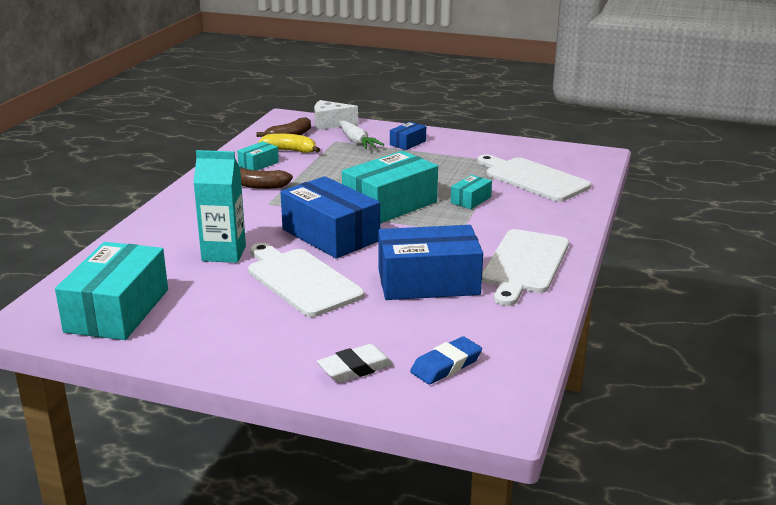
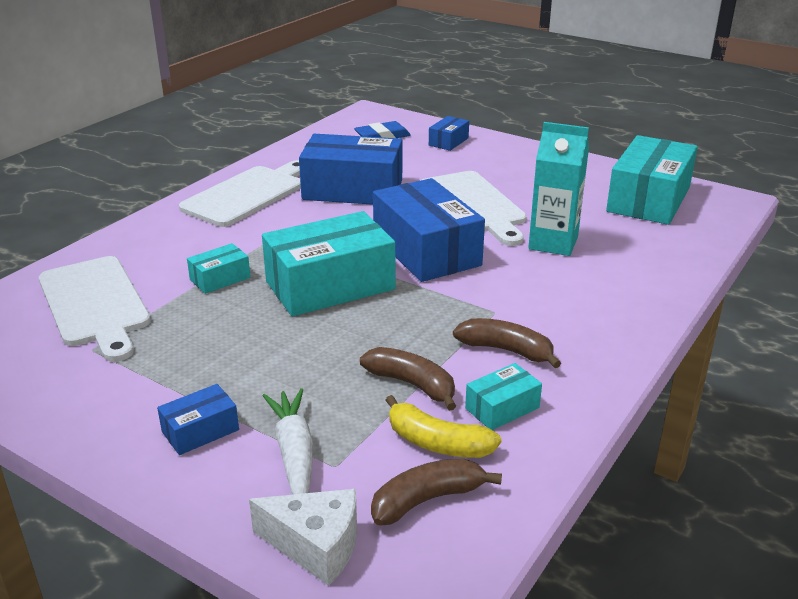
camera: 165 degrees left, 5 degrees up
(310, 167) = (412, 384): none -> brown banana
(355, 368) = (448, 141): white eraser -> blue box

